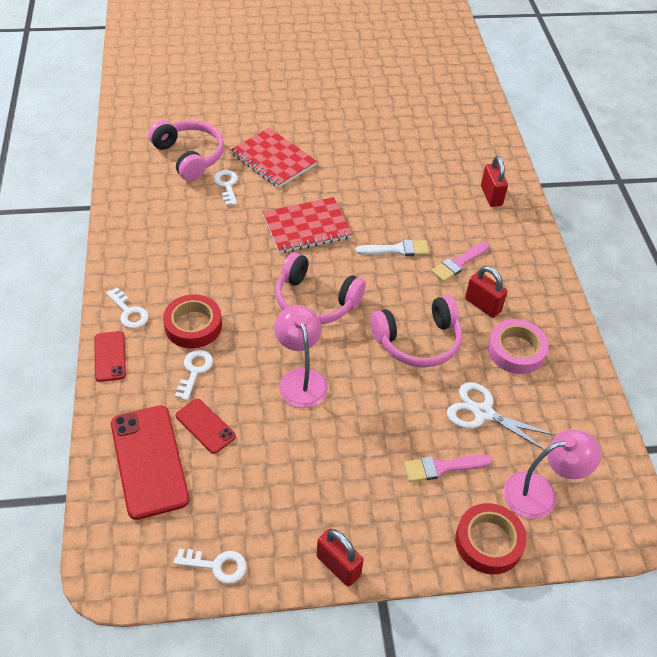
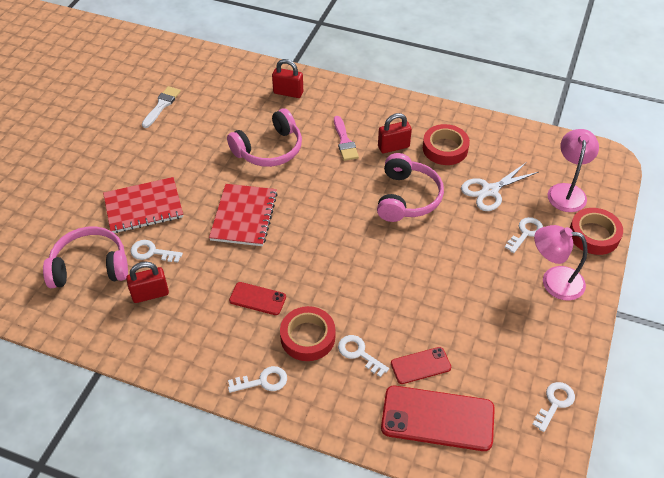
camera: 60 degrees left, 0 degrees up
(110, 356) = (307, 413): red phone -> red phone (257, 299)
(301, 379) = (405, 284): pink lamp -> pink lamp (553, 281)
(315, 301) = (330, 243): pink headphones -> pink headphones (269, 149)
(338, 566) = (582, 326): red padlock -> red padlock (150, 294)
(396, 250) = (307, 170): white brush -> white brush (161, 105)
(442, 467) = (525, 233): pink brush -> white key
(516, 350) = (445, 148): pink tape -> red tape

